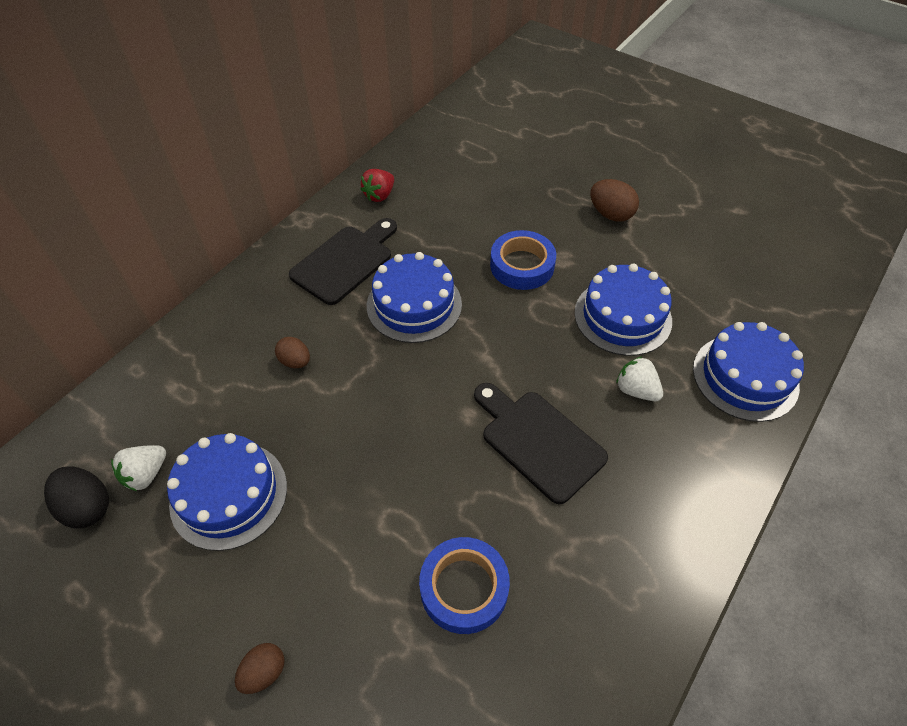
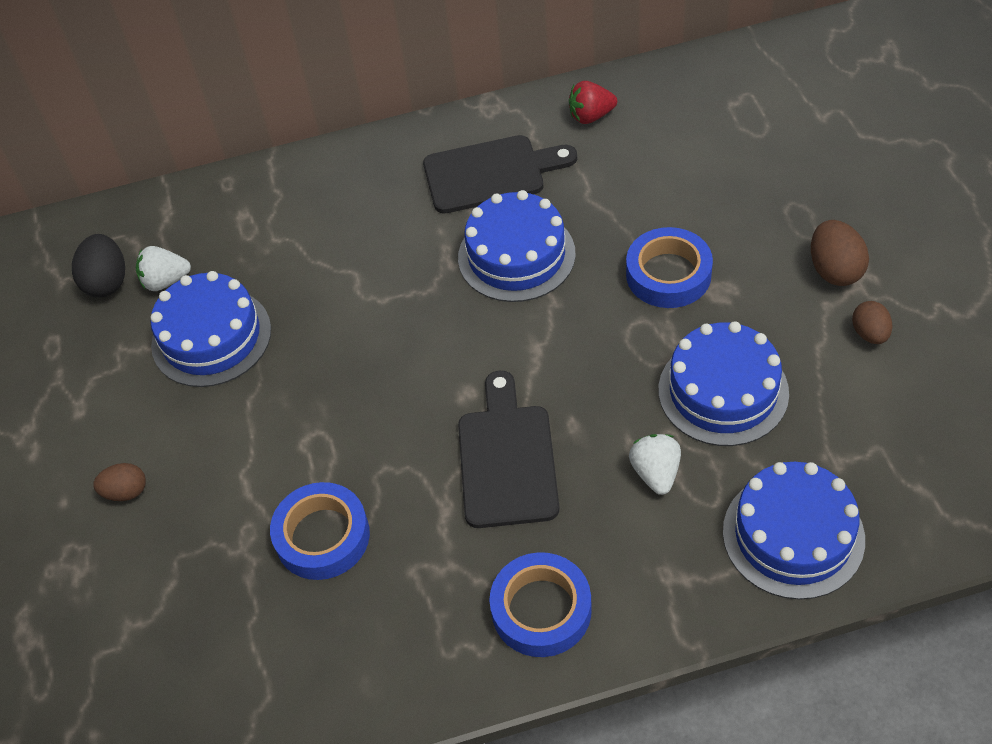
camera: 45 degrees right, 0 degrees up
(295, 361) = (359, 250): brown egg -> brown egg (869, 334)
(660, 528) = (541, 610): none -> blue tape

